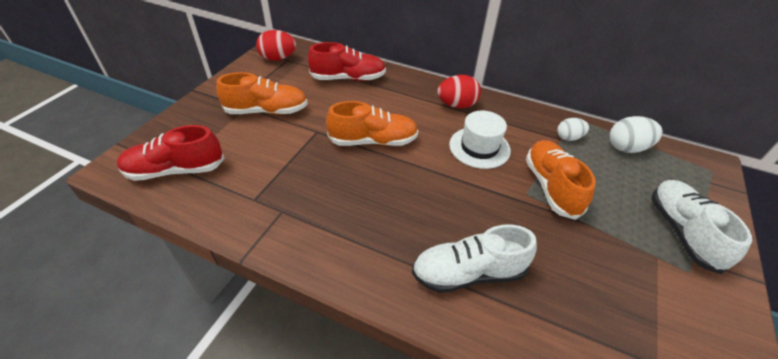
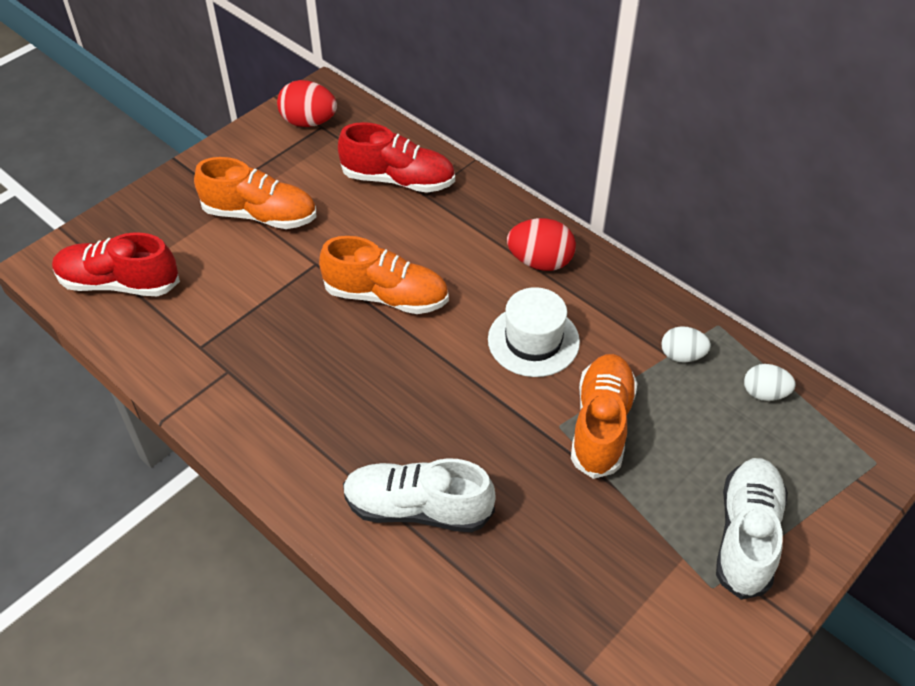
camera: 20 degrees right, 5 degrees up
(627, 148) = (764, 393): white egg -> white egg, size x0.65

